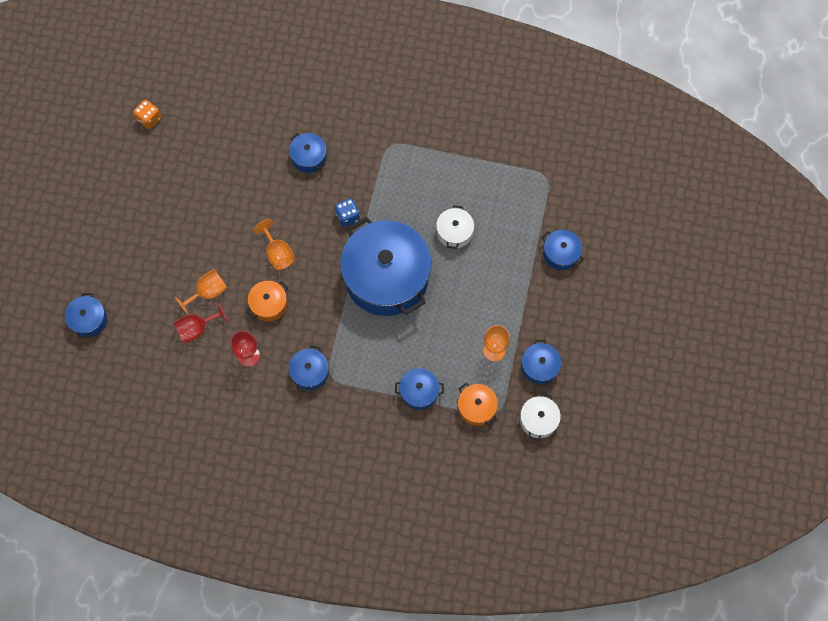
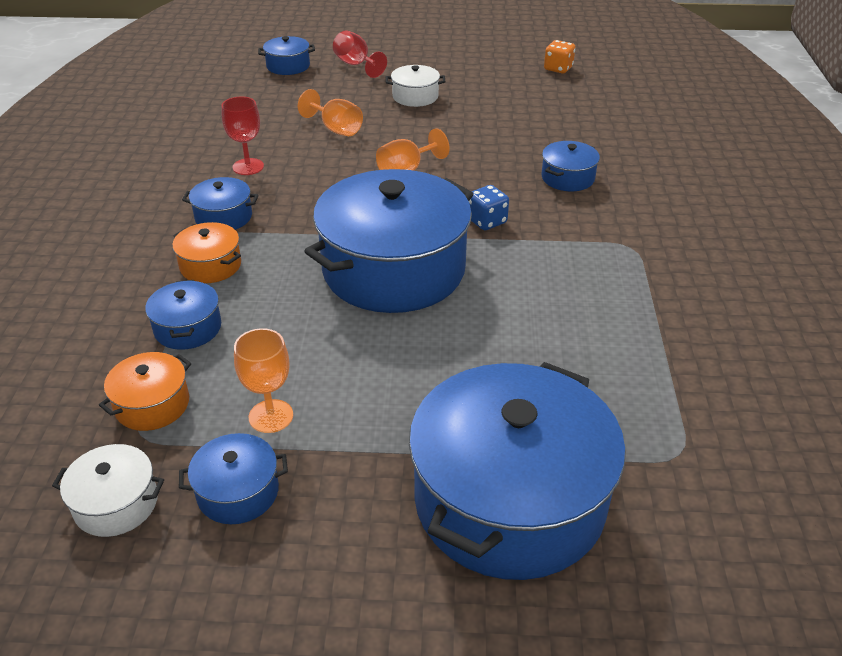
camera: 80 degrees right, 30 degrees down
(197, 329) = (284, 128): red goblet -> red goblet (356, 65)
(269, 304) = (326, 173): orange pot -> orange pot (210, 265)
(454, 232) = (502, 336): white pot -> white pot (415, 97)
(561, 253) = (509, 500): blue pot -> blue pot, size x2.32

